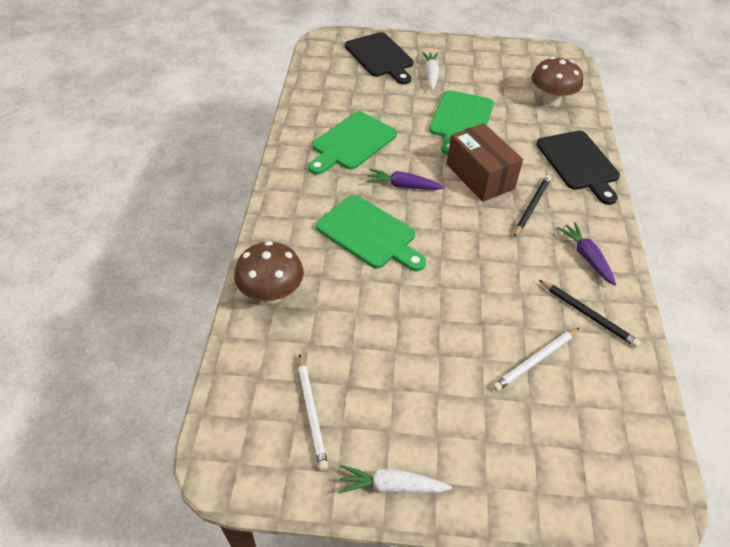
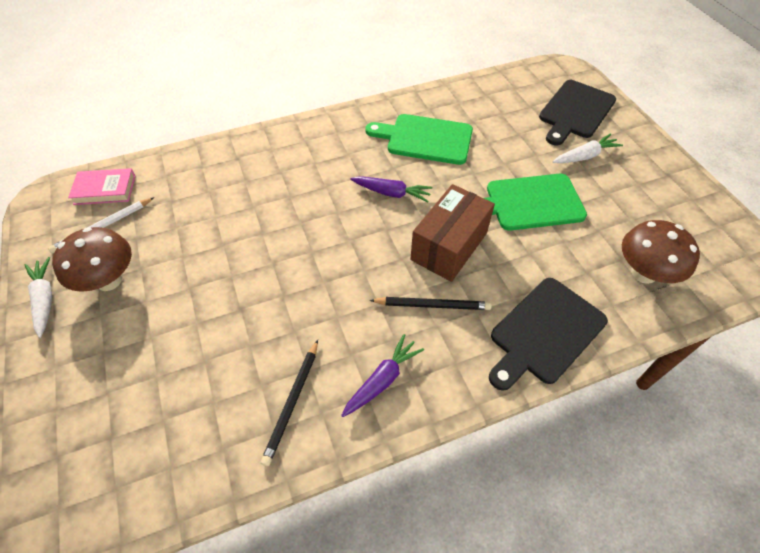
camera: 65 degrees right, 5 degrees up
(251, 401) = (105, 190): none -> pink book
(272, 293) = (213, 160): brown mushroom -> brown mushroom (109, 280)
(369, 234) = (312, 192): green cutting board -> none
(403, 186) = (391, 193): purple carrot -> purple carrot turned 120 degrees clockwise
(535, 361) = (209, 368): white pencil -> none

